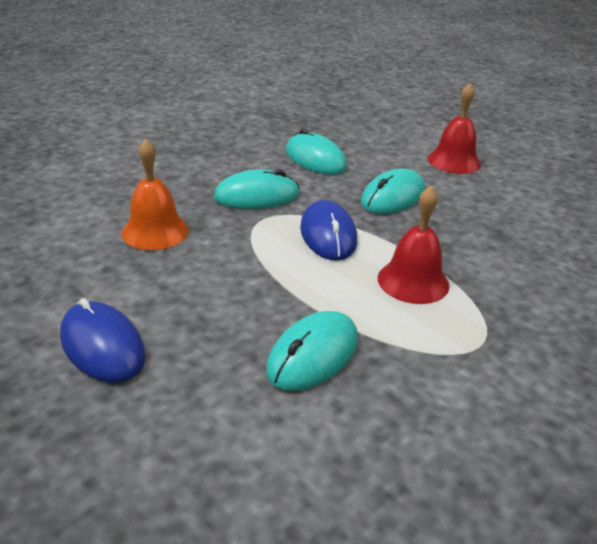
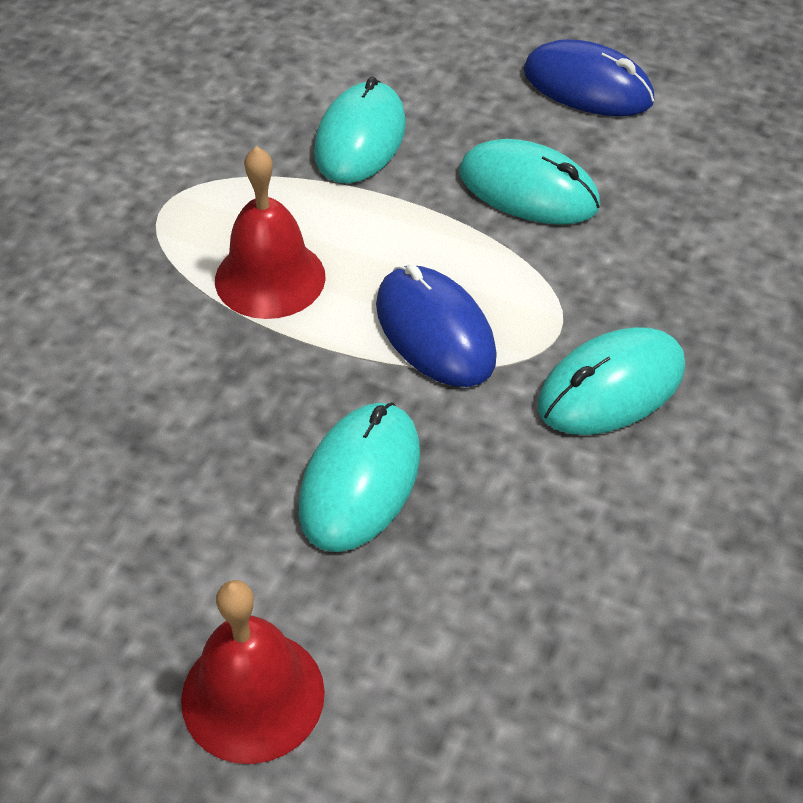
camera: 160 degrees right, 15 degrees up
(155, 231) = (695, 250): orange bell -> none
(315, 159) = (581, 564): turquoise mouse -> turquoise mouse (528, 189)

